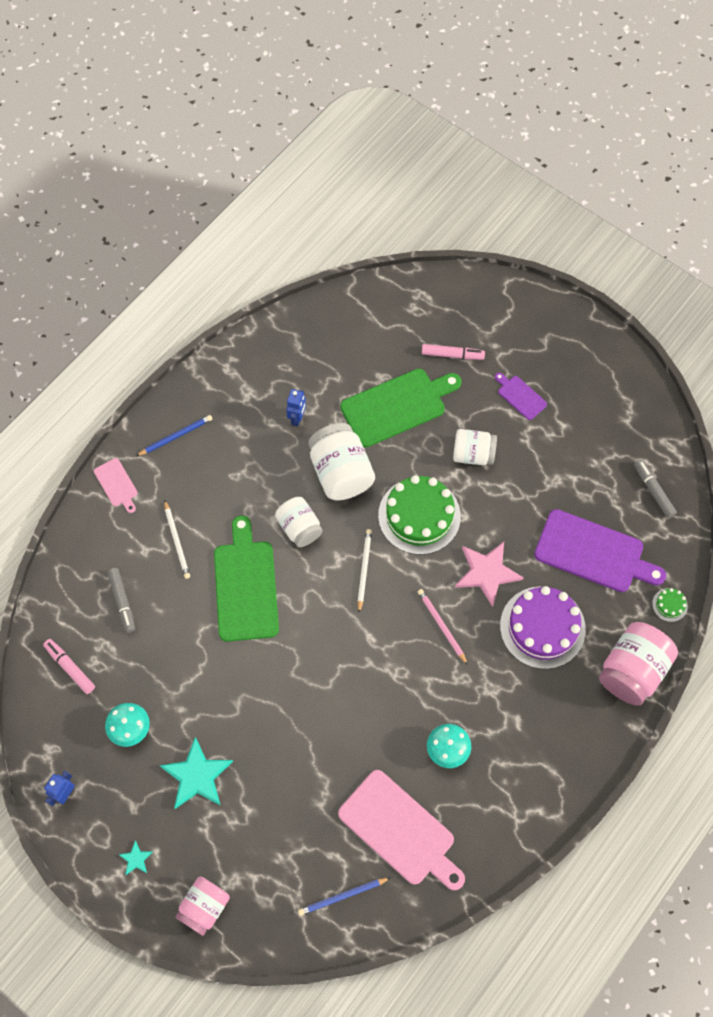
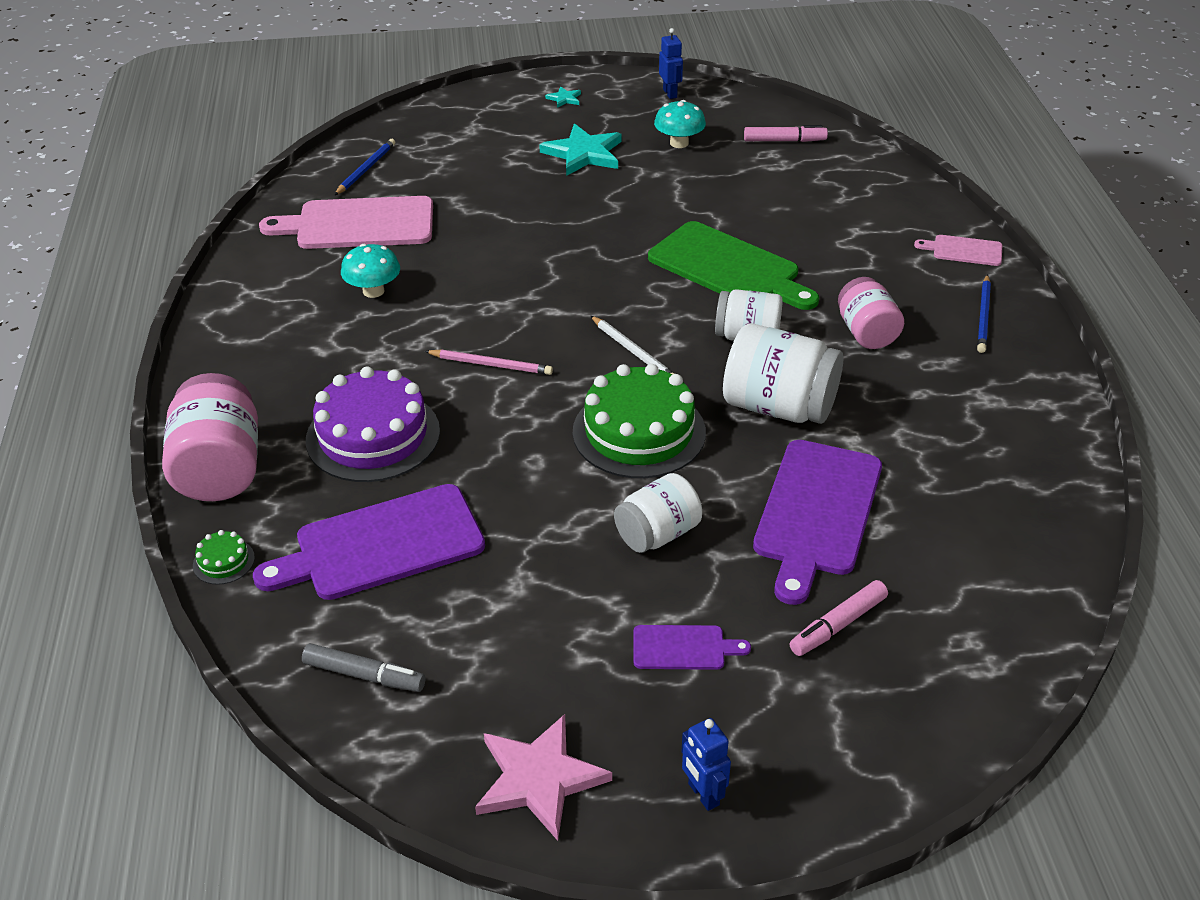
camera: 135 degrees right, 25 degrees down
(122, 602) = (814, 193): grey marker -> none
(177, 541) = (841, 253): white pencil -> none
(204, 907) = (475, 109): pink jar -> pink jar (866, 332)
(297, 418) = (901, 417): blue robot -> blue robot (703, 794)
(397, 406) = (816, 513): green cutting board -> purple cutting board
(487, 573) = (495, 437): pink star -> pink star (539, 778)

